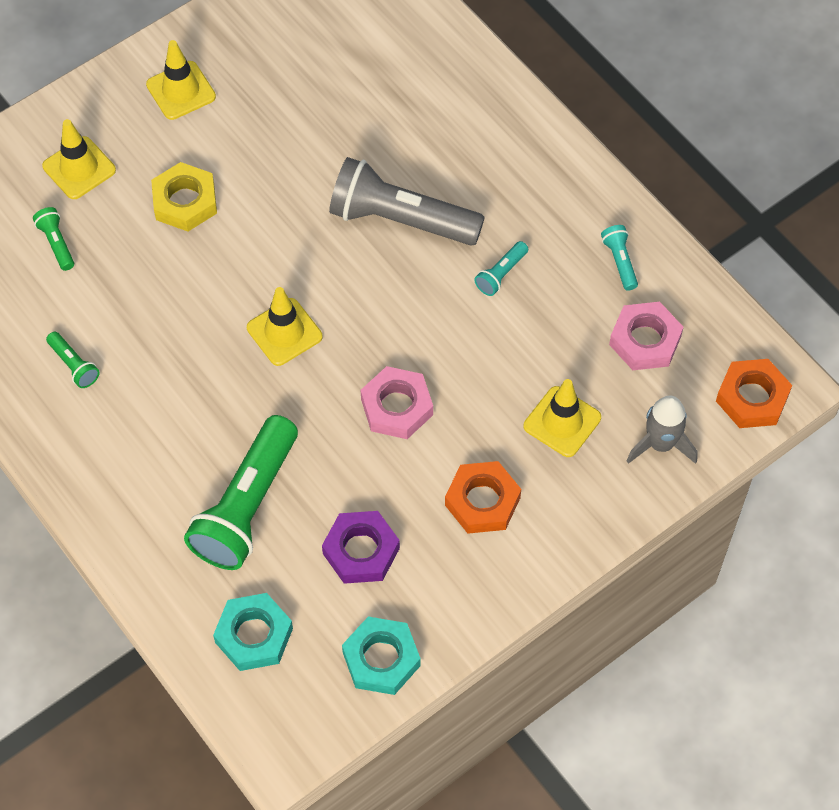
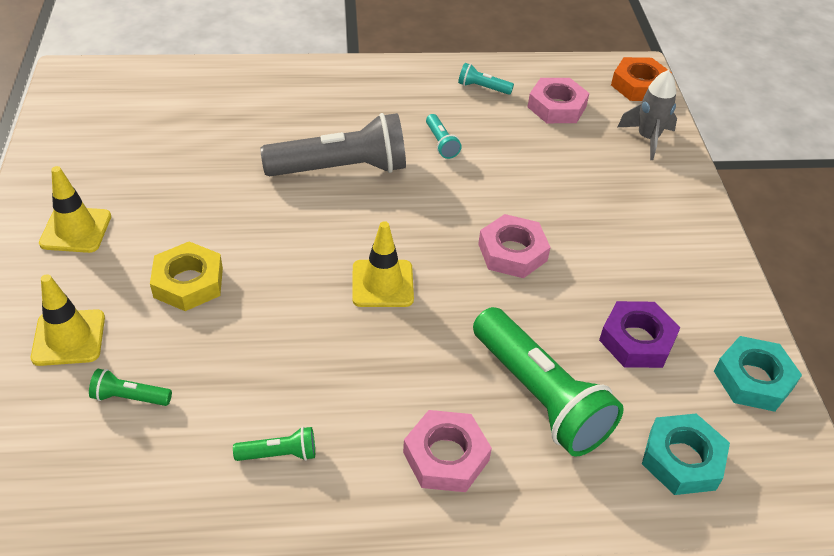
camera: 60 degrees left, 15 degrees down
(144, 471) = (446, 456): none -> pink nut
(400, 219) = (342, 169): grey flashlight -> grey flashlight turned 150 degrees counterclockwise
(482, 501) = (635, 246): orange nut -> none
(562, 422) = (594, 174): yellow traffic cone -> none

